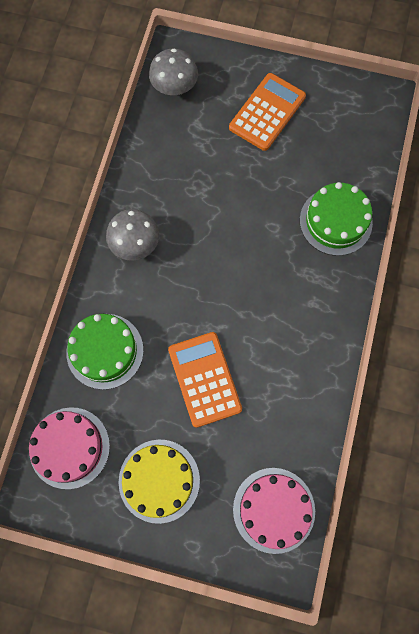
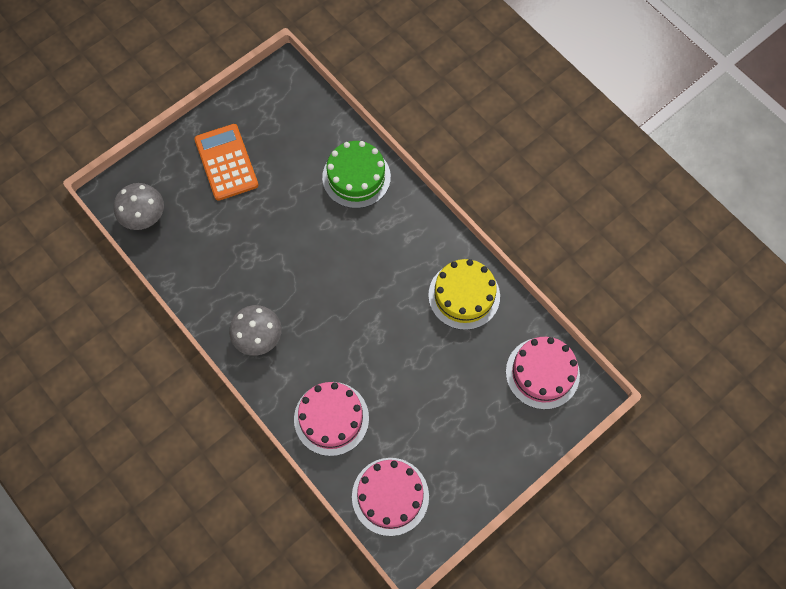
camera: 55 degrees left, 5 degrees down
(105, 351) = (331, 418): green cake -> pink cake
(159, 480) = (464, 443): yellow cake -> yellow cake (464, 295)
(204, 379) = (409, 357): orange calculator -> none

